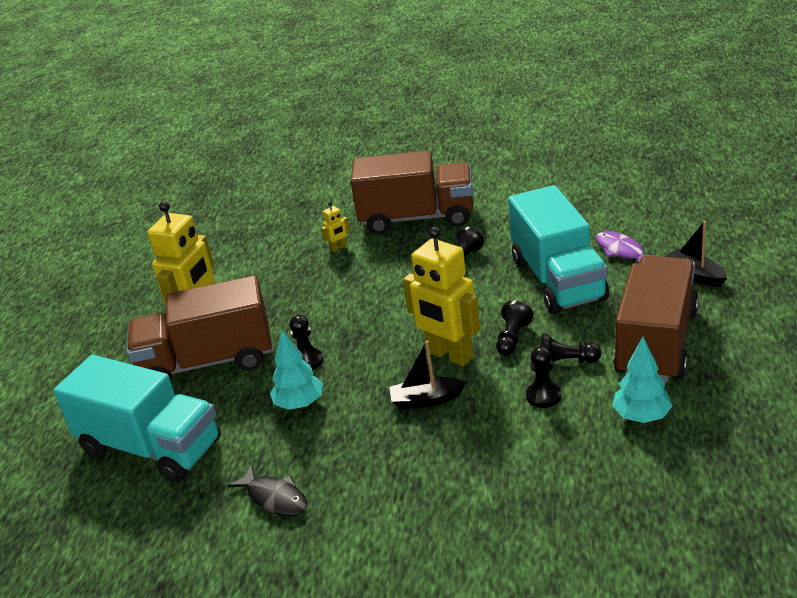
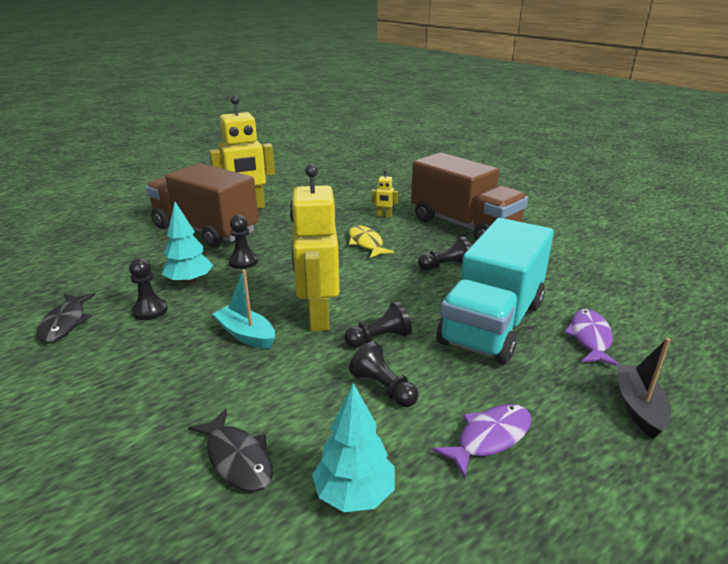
camera: 40 degrees right, 5 degrees down
(151, 447) = (97, 252): turquoise truck -> none
(372, 281) = (366, 243): none -> yellow fish
(426, 400) = (246, 334): black boat -> turquoise boat
(543, 396) = (317, 399): black pawn -> black pawn (150, 310)
(561, 453) = (237, 459): none -> black fish
(656, 343) = (489, 438): brown truck -> purple fish

